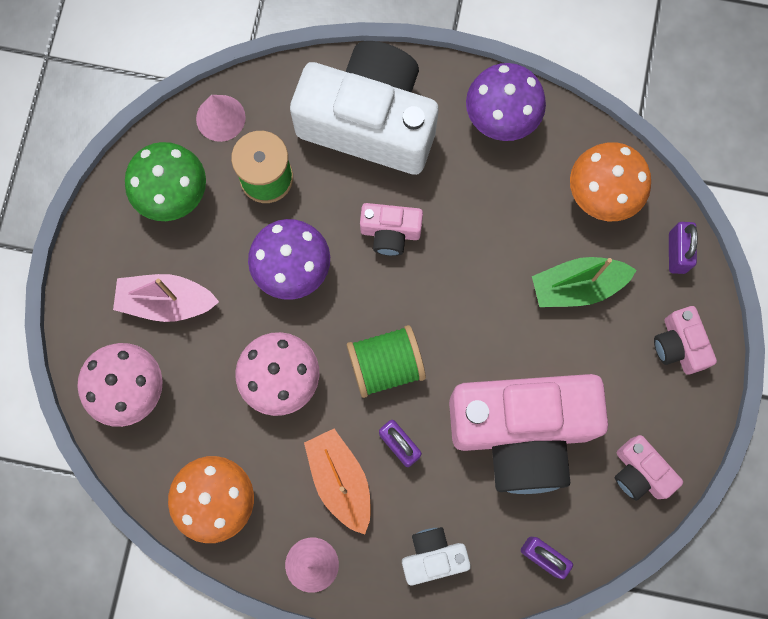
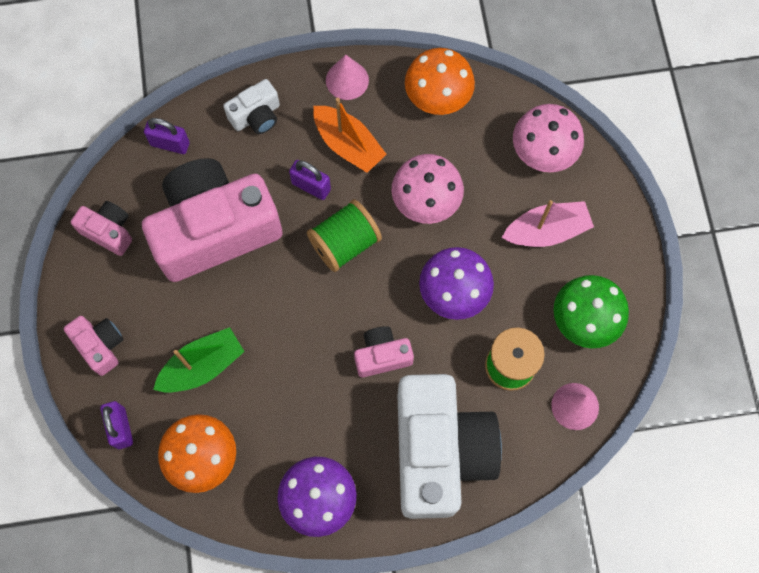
camera: 160 degrees right, 5 degrees down
(369, 122) = (439, 451): white camera -> white camera turned 90 degrees counterclockwise

